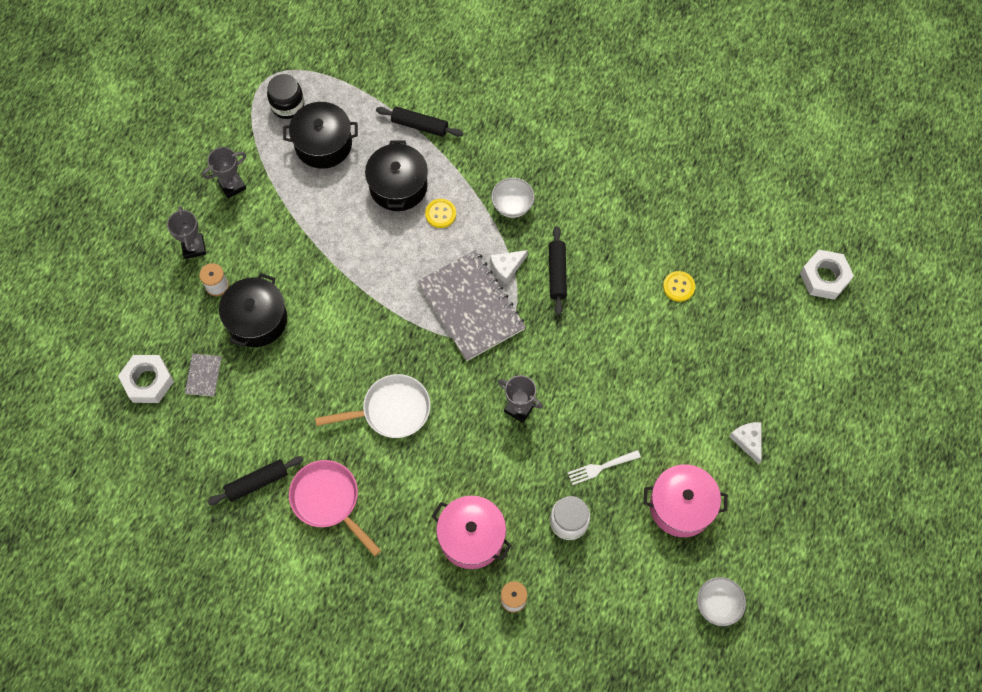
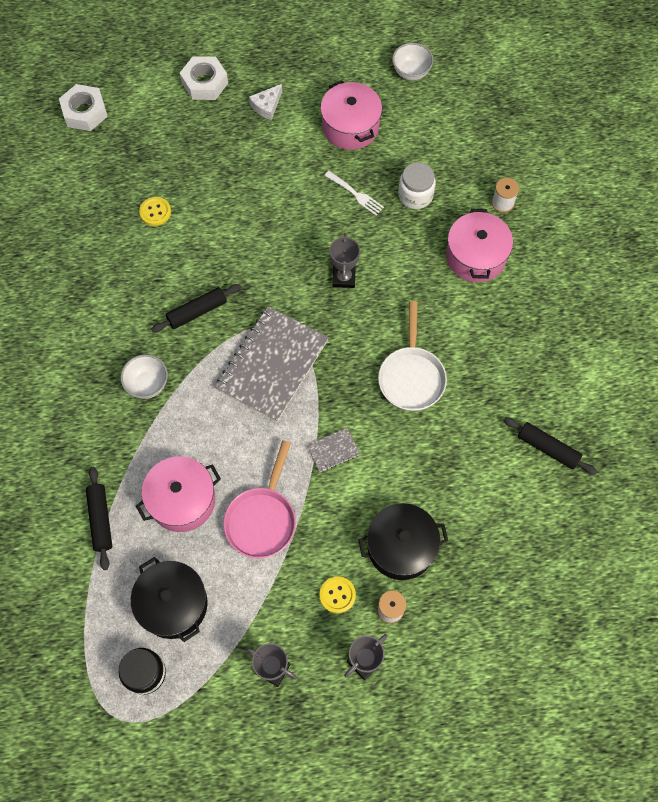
camera: 120 degrees left, 0 degrees up
(148, 381) = (525, 609): white nut -> white nut (205, 83)
(203, 375) = (486, 560): grey notebook -> grey notebook (333, 450)
(329, 501) = (522, 380): pink pan -> pink pan (262, 519)
(391, 410) = (411, 376): white pan -> white pan turned 135 degrees counterclockwise
(398, 186) = (182, 500): black pot -> pink pot
(440, 214) = (191, 443): yellow button -> yellow button (337, 595)
(506, 267) = (215, 356): white cheese -> none

